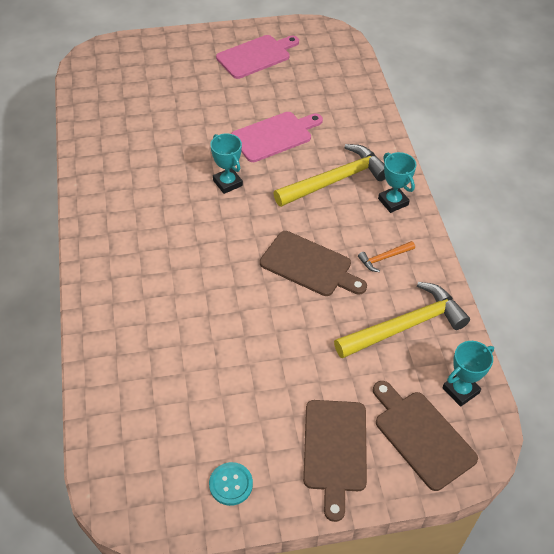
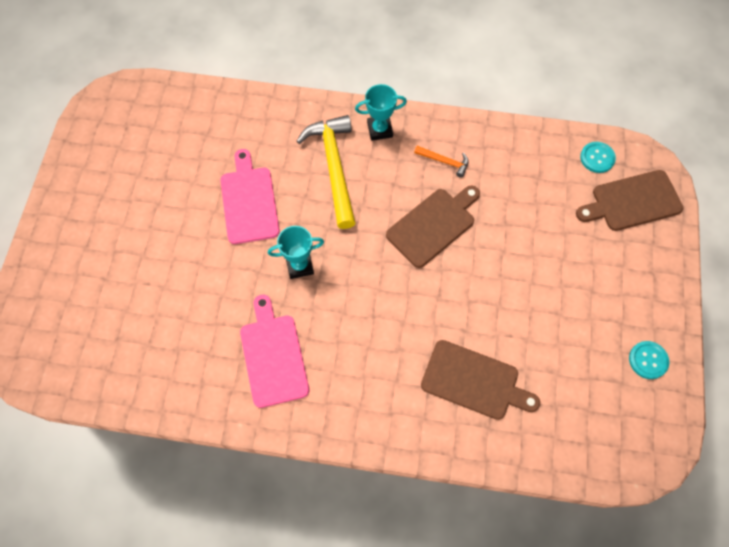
camera: 70 degrees left, 15 degrees up
(256, 56) = (112, 181): pink cutting board -> pink cutting board (273, 356)
(335, 450) = (632, 269): brown cutting board -> brown cutting board (474, 381)
(384, 258) = (444, 162): orange hammer -> orange hammer turned 60 degrees counterclockwise
(405, 326) = (524, 173): yellow hammer -> none
(460, 390) = (597, 158): turquoise trophy -> turquoise button

